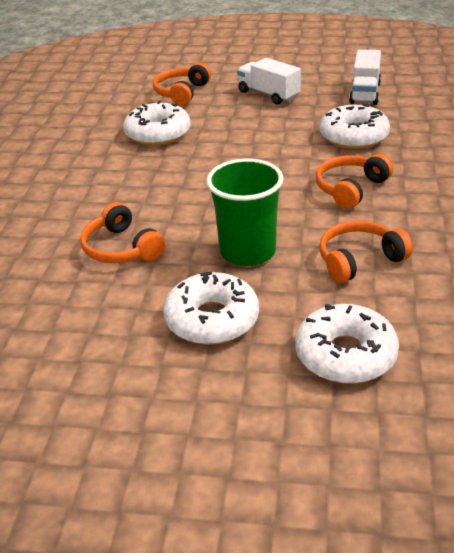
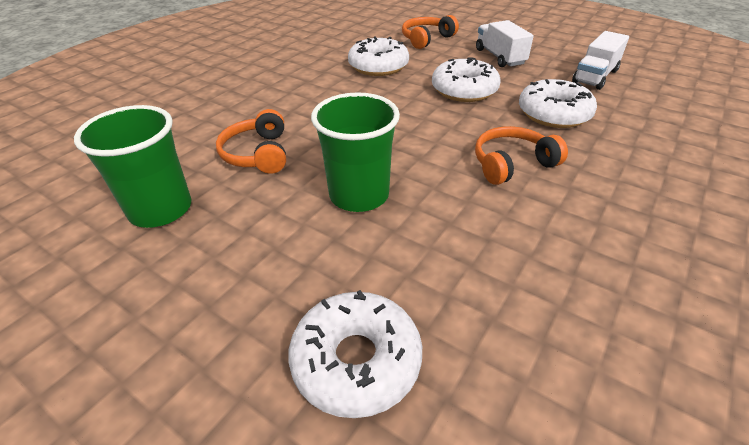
camera: 25 degrees right, 5 degrees up
(80, 321) = (160, 209): none -> green cup
(212, 319) = (264, 254): white donut -> white donut (464, 90)
(359, 260) = (462, 246): orange headphones -> none

